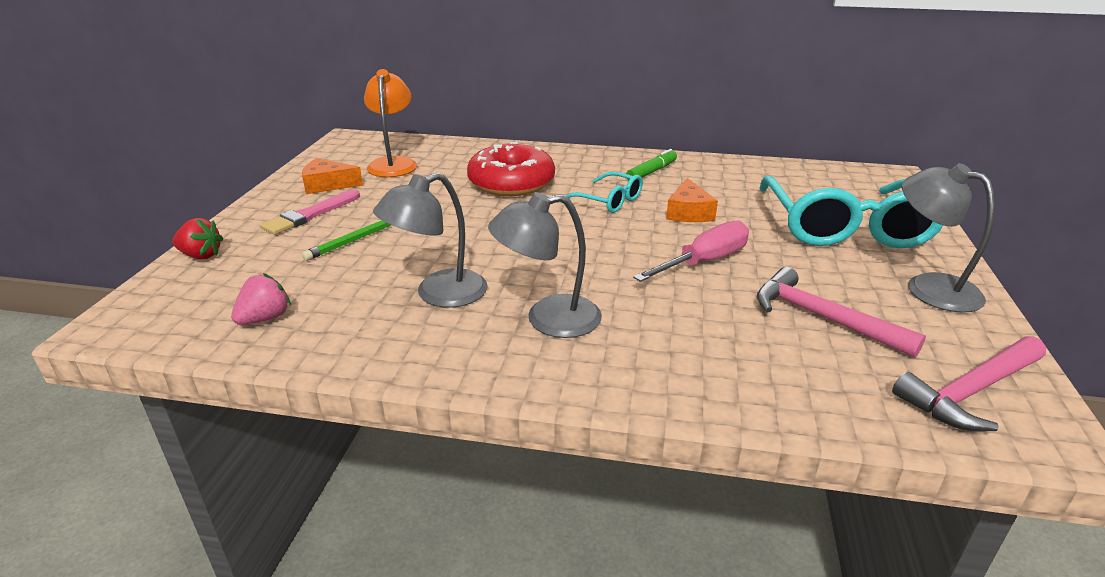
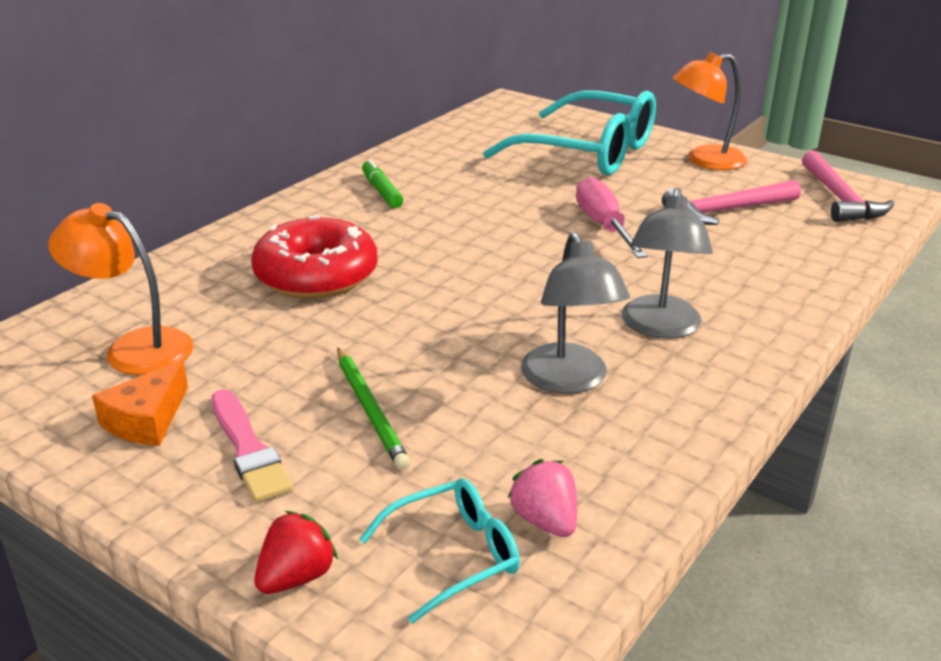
camera: 65 degrees left, 0 degrees up
(609, 201) = (431, 232): turquoise glasses -> turquoise glasses (454, 555)
(688, 212) = (498, 203): orange cheese -> none
(929, 287) = (705, 160): grey lamp -> orange lamp

